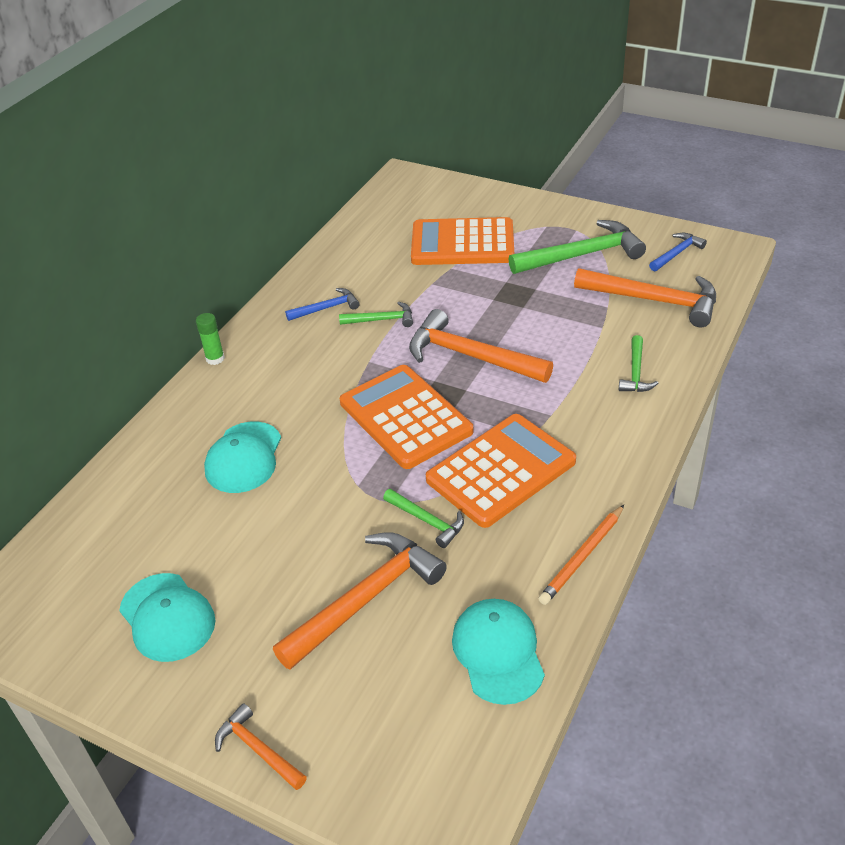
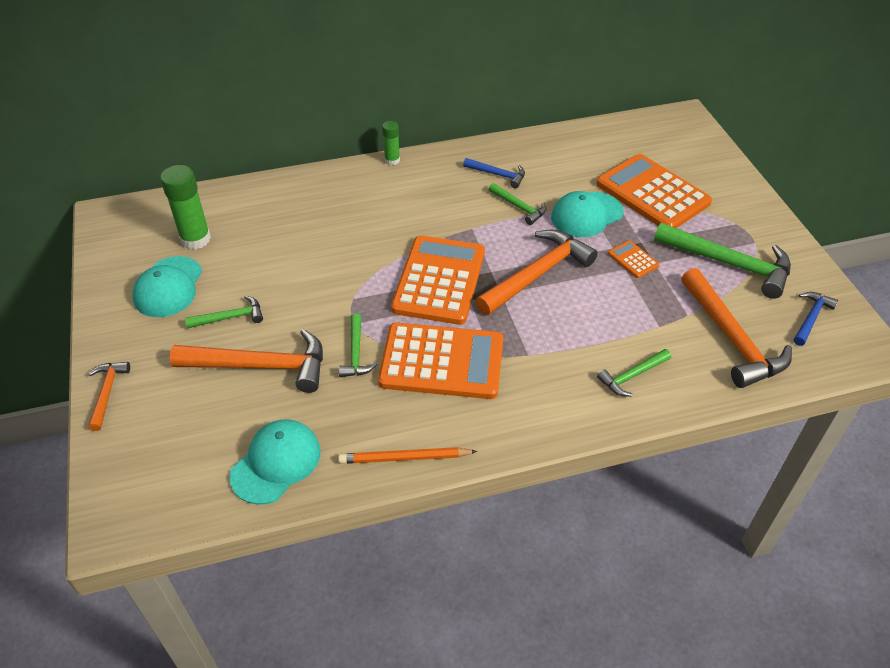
camera: 45 degrees right, 5 degrees up
(125, 558) = (195, 239): none -> green glue stick
(244, 457) = (322, 231): turquoise cap -> turquoise cap (586, 215)
(273, 588) = (230, 317): none -> green hammer
(470, 356) = (537, 274): orange hammer -> orange hammer turned 60 degrees clockwise
(519, 297) = (633, 260): none -> orange calculator
(676, 253) = (811, 318): blue hammer -> blue hammer turned 60 degrees counterclockwise

